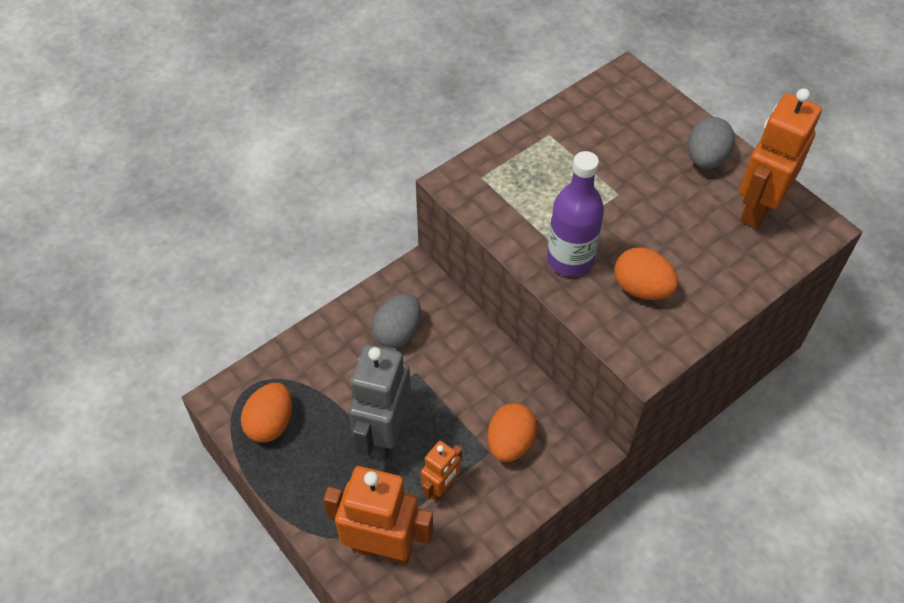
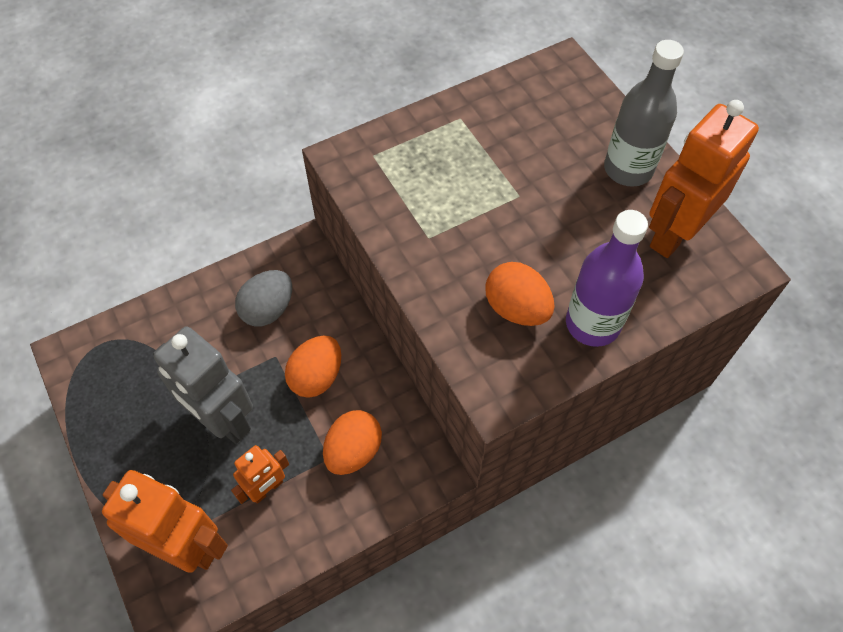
camera: 10 degrees right, 5 degrees up
(271, 423) = (110, 387): orange egg -> orange egg (316, 377)
(384, 435) = (222, 420): grey robot -> grey robot turned 75 degrees counterclockwise
(570, 259) = (445, 262): purple bottle -> purple bottle (592, 324)
(705, 159) = (628, 169): grey egg -> grey bottle

